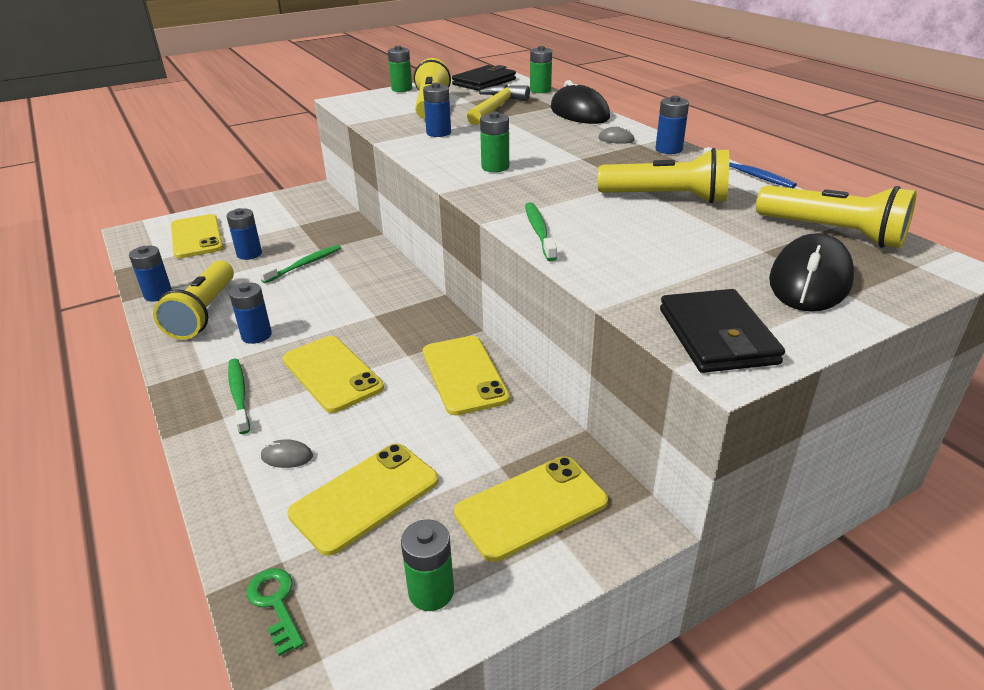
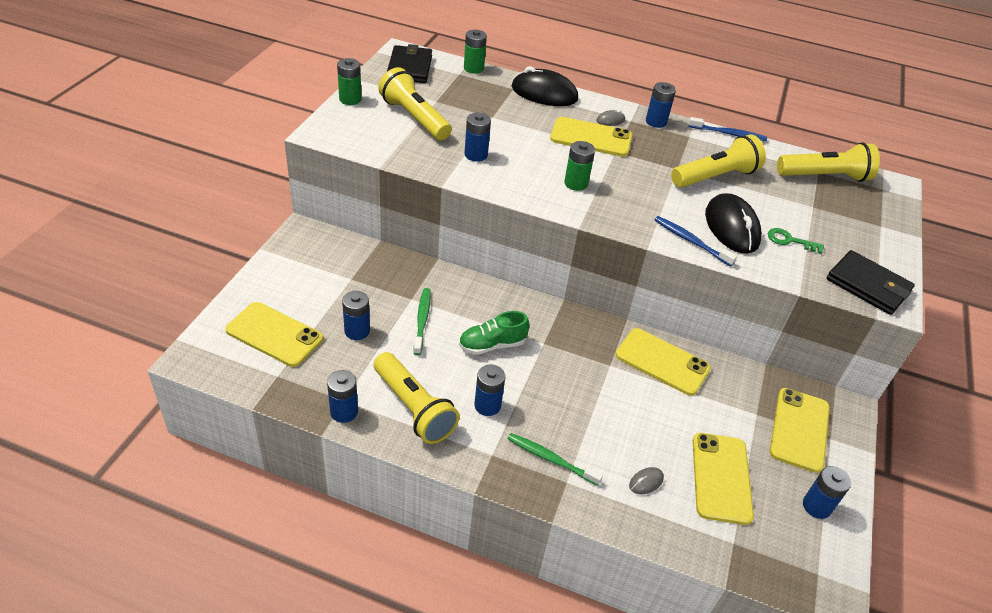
camera: 45 degrees left, 10 degrees up
(275, 604) = (764, 566): green key -> green key (790, 241)
(330, 299) = (492, 345): none -> green shoe
(332, 374) = (585, 407): yellow phone -> yellow phone (591, 138)
(431, 591) = (816, 506): green battery -> blue battery
(496, 108) = (473, 105): yellow hammer -> none
(539, 232) = (691, 241): green toothbrush -> blue toothbrush
(809, 281) = (857, 223): black mouse -> black mouse (731, 227)

